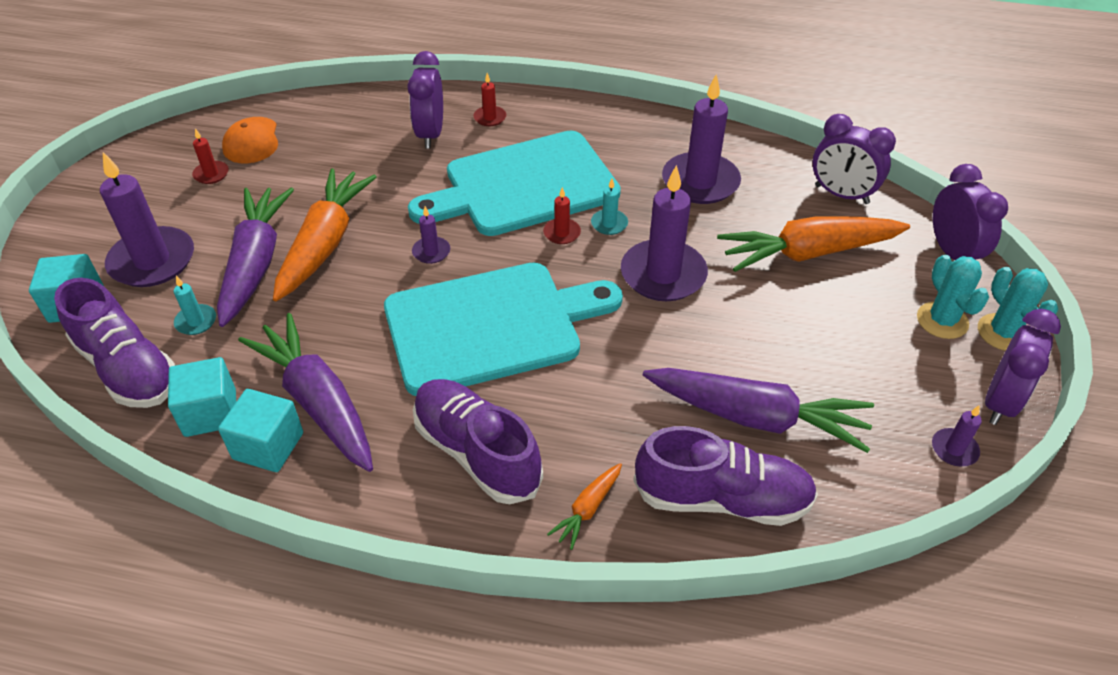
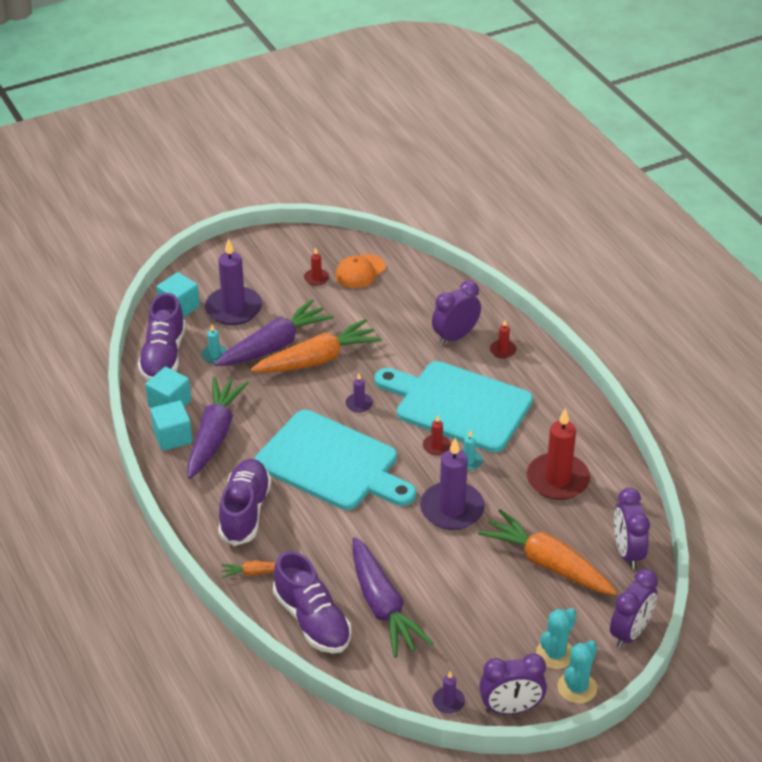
camera: 50 degrees right, 5 degrees down
(700, 182) = (557, 479): purple candle -> red candle

